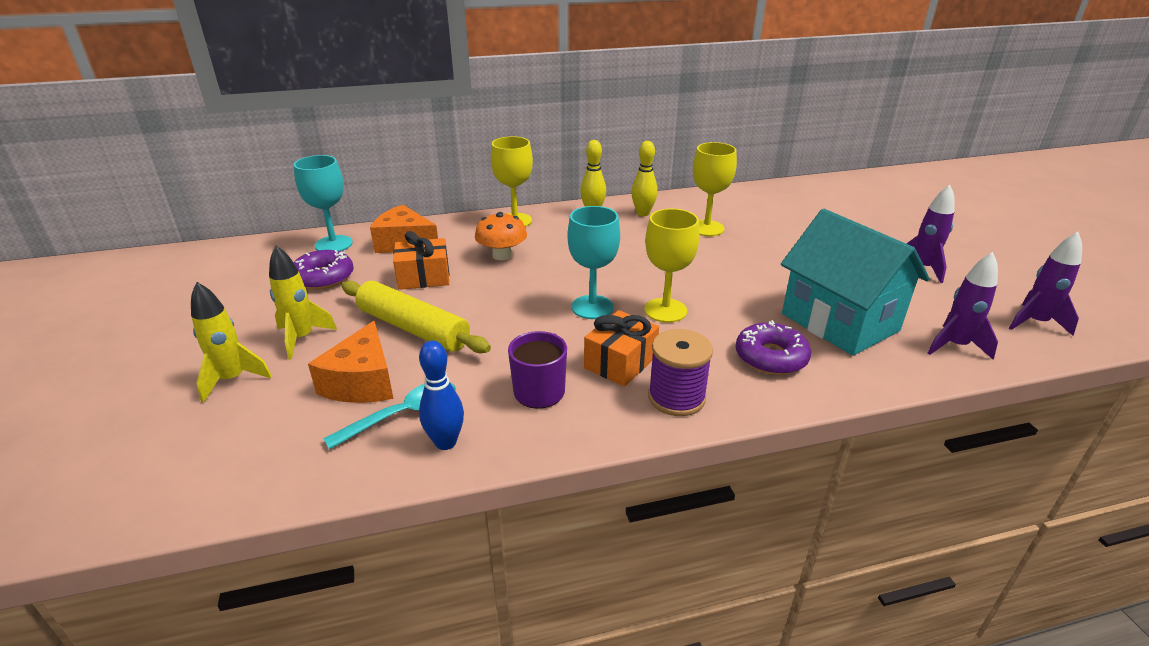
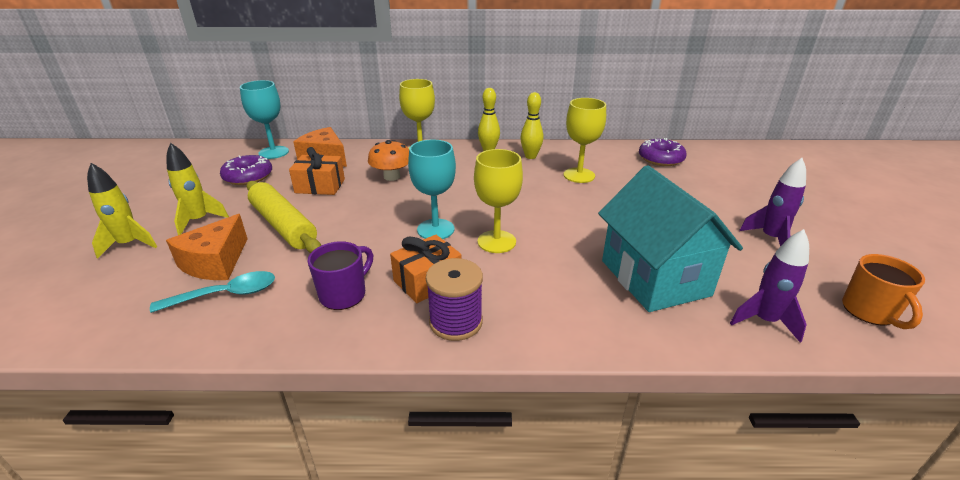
camera: 15 degrees right, 0 degrees up
(445, 442) = (240, 324): blue bowling pin -> none
(771, 357) = (566, 300): purple donut -> purple donut (660, 159)
(1035, 323) = (869, 312): purple rocket -> orange mug

